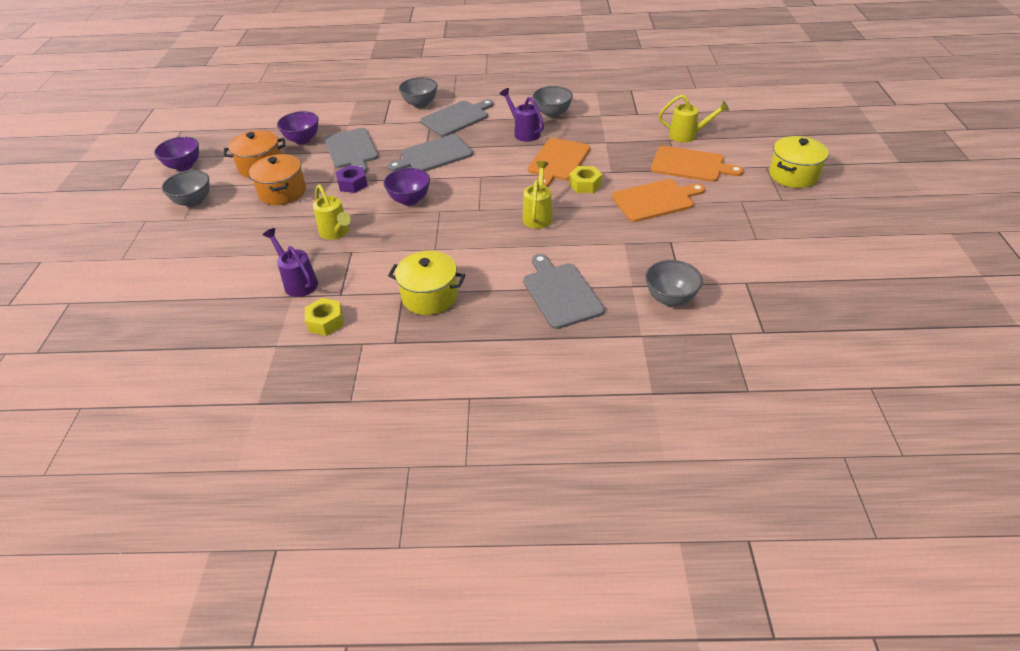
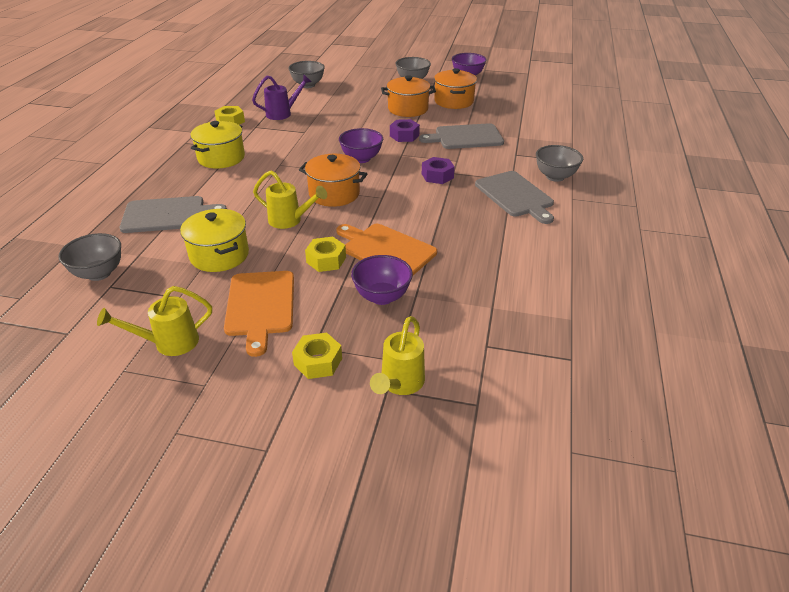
camera: 100 degrees right, 5 degrees down
(303, 140) = (494, 117): purple bowl -> purple bowl (382, 297)
(336, 233) = (334, 127): yellow watering can -> yellow watering can (168, 343)
(433, 155) = (437, 176): grey cutting board -> purple nut
(483, 202) = (334, 194): none -> orange pot
(524, 132) = (464, 236): purple watering can -> none
(552, 114) = (507, 265): grey bowl -> grey bowl (308, 85)
(690, 165) = (318, 361): orange cutting board -> yellow nut
(793, 175) = (222, 477): yellow pot -> yellow pot (219, 255)

